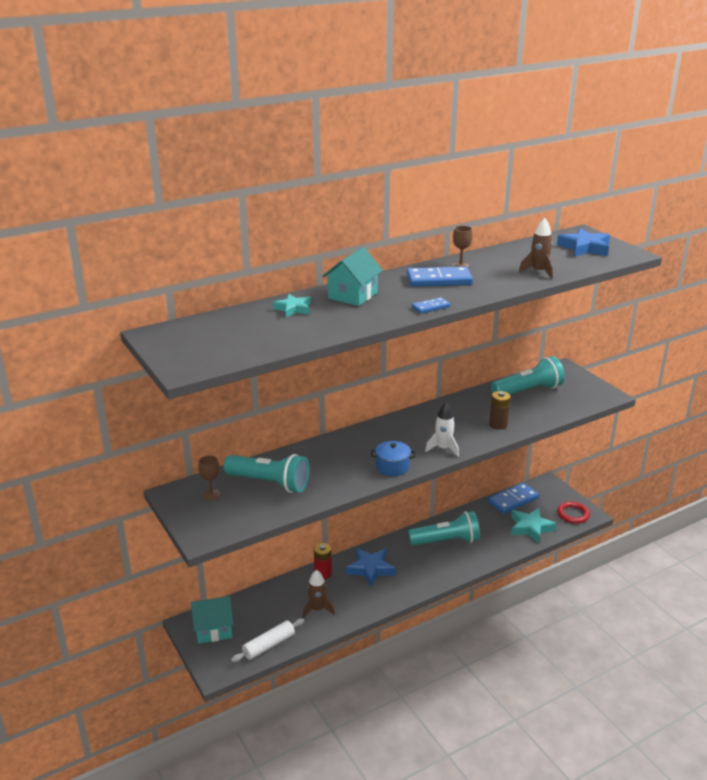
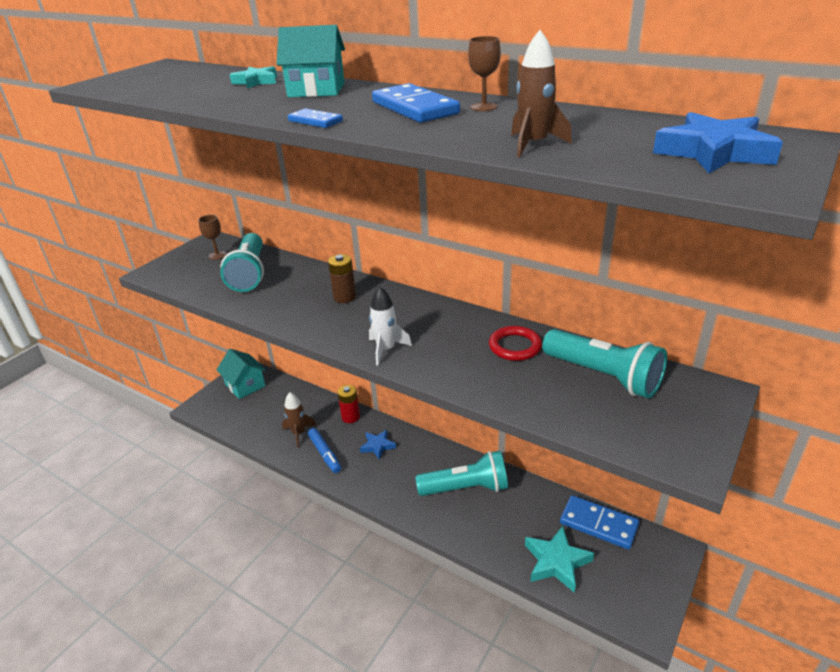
camera: 65 degrees right, 5 degrees up
(269, 645) = (238, 423): white rolling pin -> none
(356, 600) = (325, 454): none -> blue marker
(370, 569) = (377, 446): blue star -> blue star, size x0.64
(392, 467) = (321, 328): blue pot -> none
(446, 541) = (466, 488): turquoise flashlight -> turquoise flashlight turned 60 degrees counterclockwise
(498, 424) = (481, 375): brown battery -> brown battery (344, 297)
(573, 514) = (629, 603): red ring -> red ring (515, 346)

